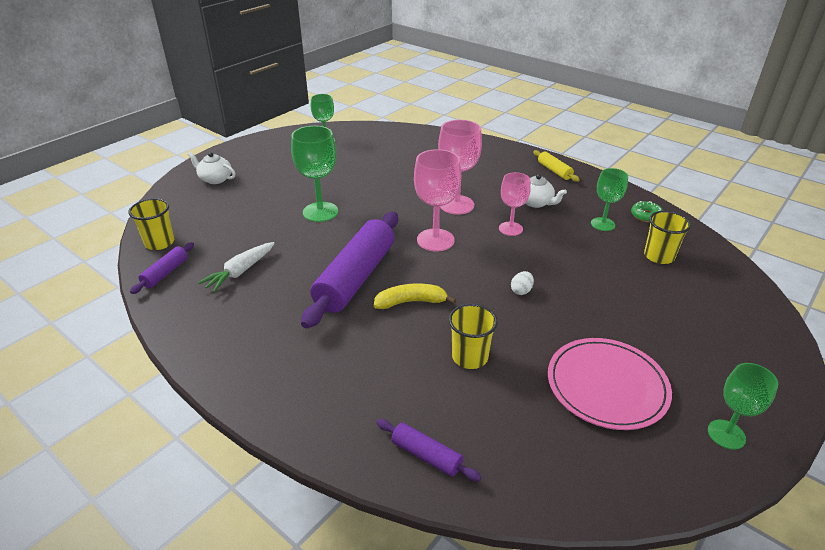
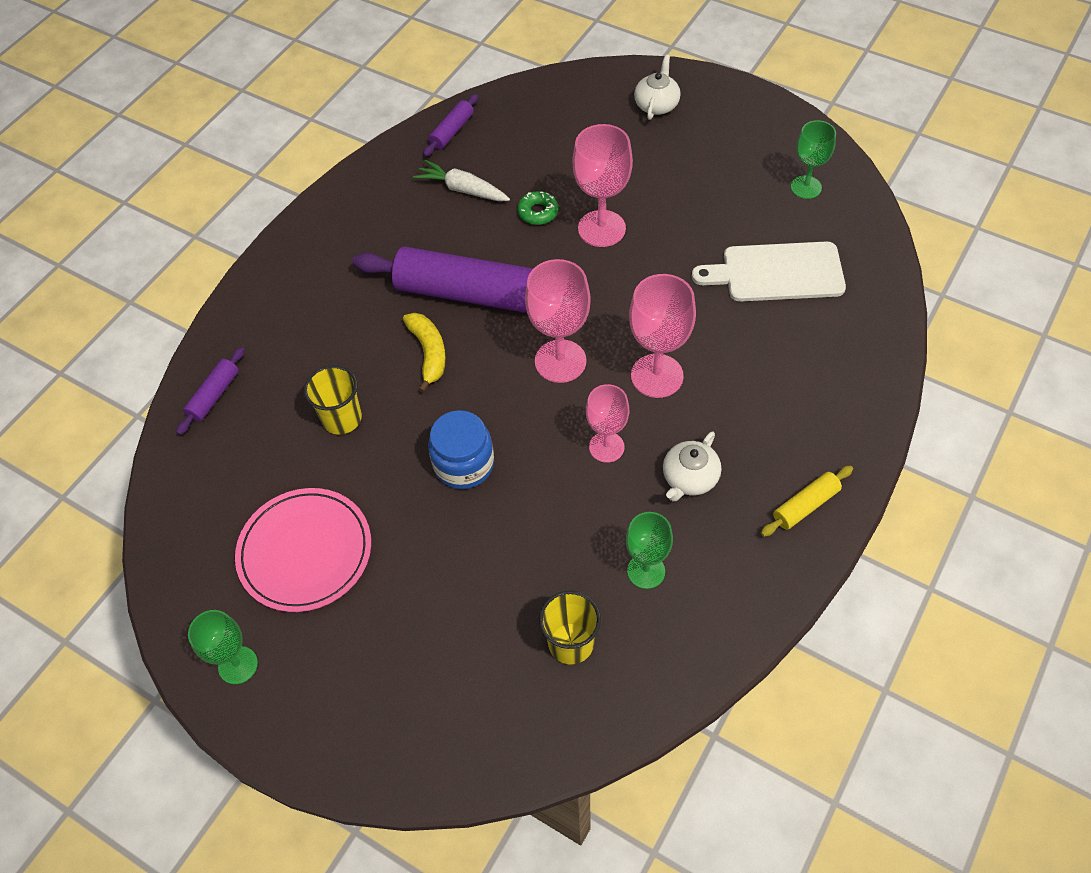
camera: 85 degrees right, 20 degrees up
(159, 243) = (505, 106): yellow cup -> none
(165, 273) = (452, 131): purple rolling pin -> purple rolling pin turned 75 degrees counterclockwise
(320, 212) = (601, 228): green goblet -> pink goblet
(388, 158) = (776, 273): none -> white cutting board
(521, 291) = (464, 464): white egg -> blue jar
(646, 215) = (687, 639): green donut -> green donut (538, 212)

